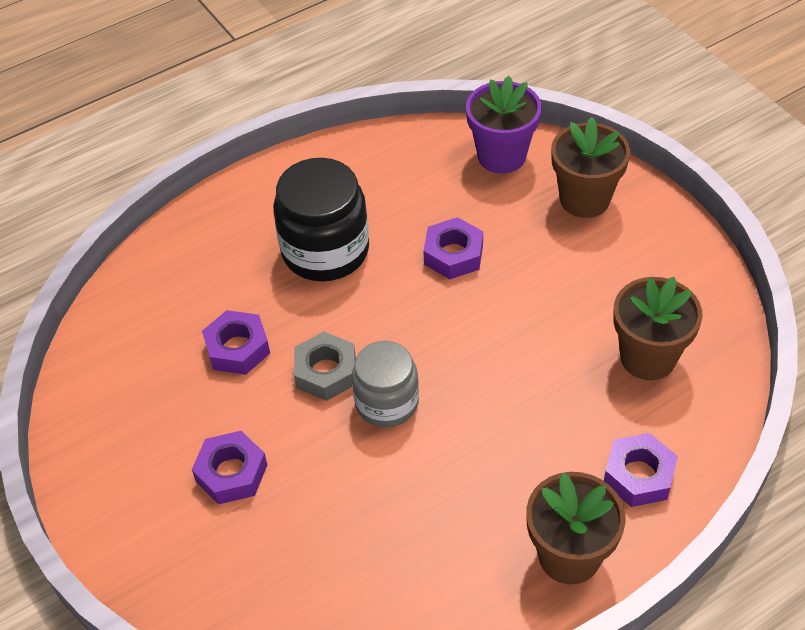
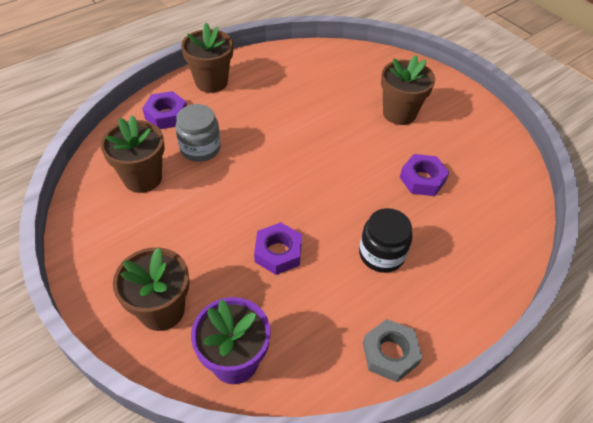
camera: 170 degrees right, 0 degrees up
(231, 473) = (399, 113): purple nut -> brown flower pot
(325, 251) = (381, 254): black jar -> black jar, size x0.66
(326, 372) = (358, 166): grey nut -> grey nut (390, 353)
(387, 402) = (316, 149): grey jar -> grey jar (200, 148)

